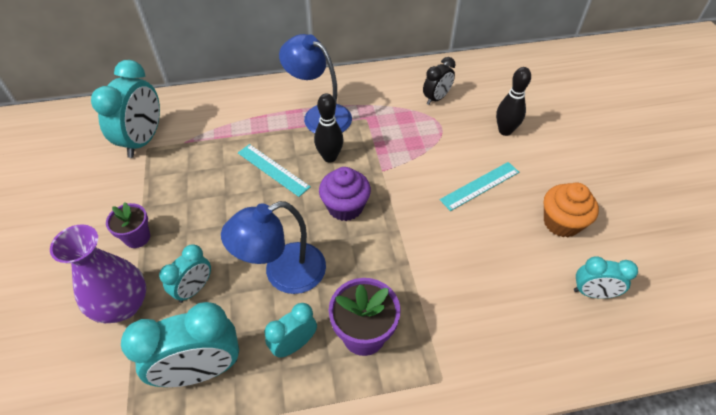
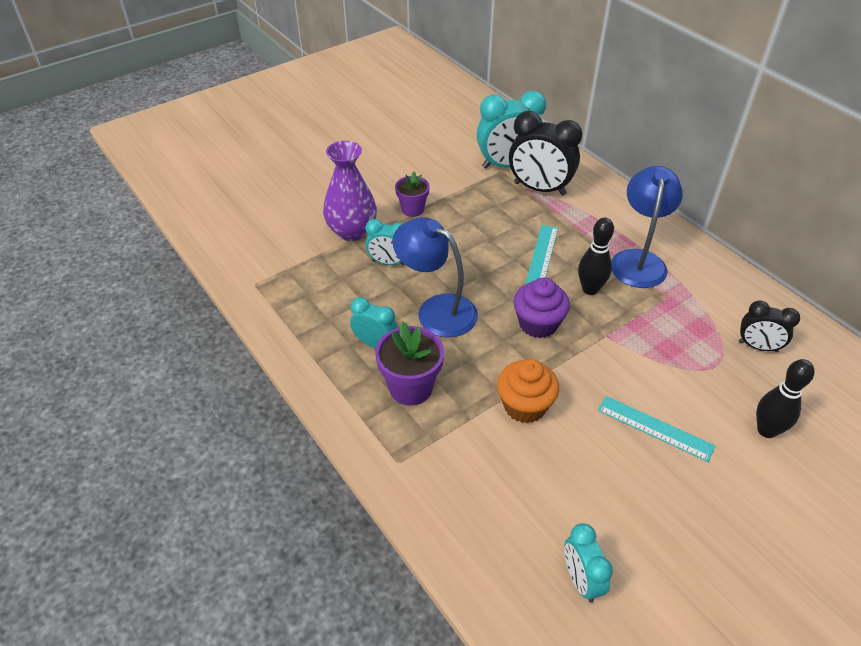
camera: 65 degrees right, 5 degrees down
(193, 134) = (539, 189): none -> black clock
(201, 370) = (324, 298): turquoise clock -> none
(561, 222) = (663, 526): orange cupcake -> orange cupcake (525, 406)

